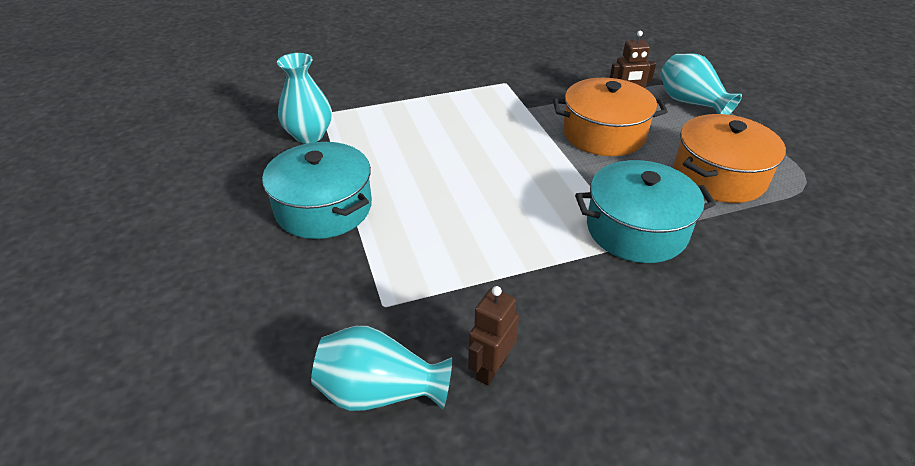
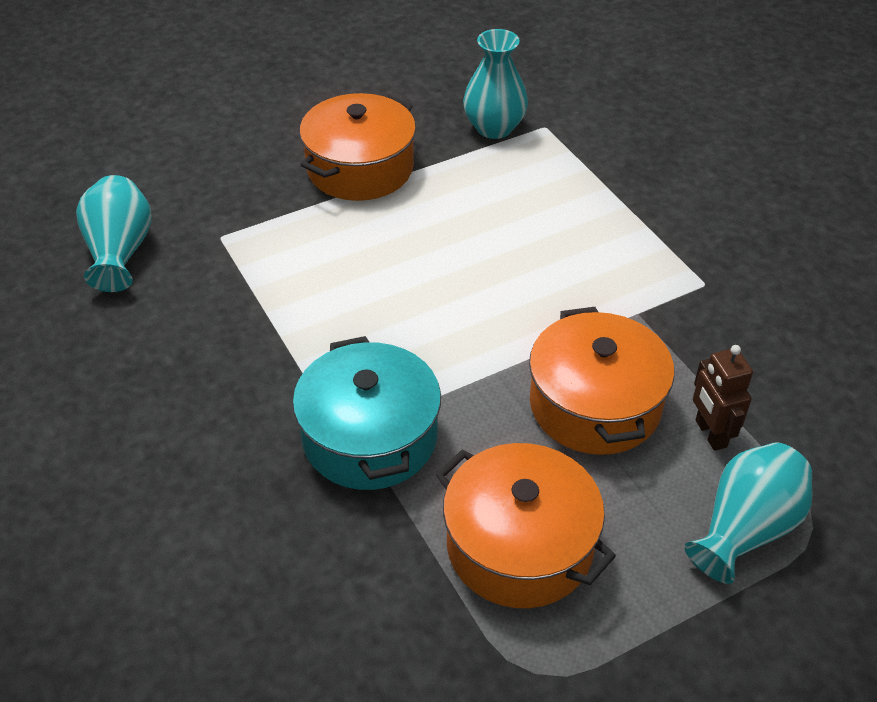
camera: 80 degrees right, 5 degrees up
(323, 208) = (360, 168): turquoise pot -> orange pot
(490, 368) = (144, 320): brown robot -> none

